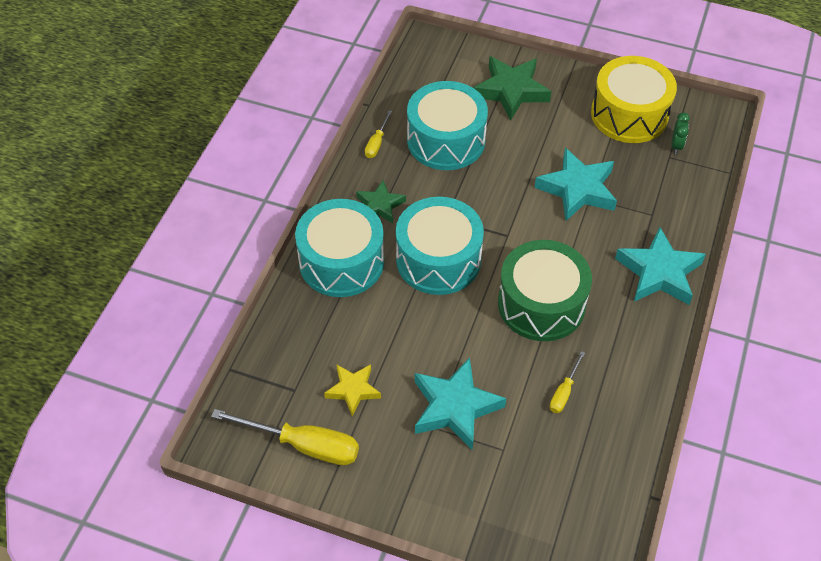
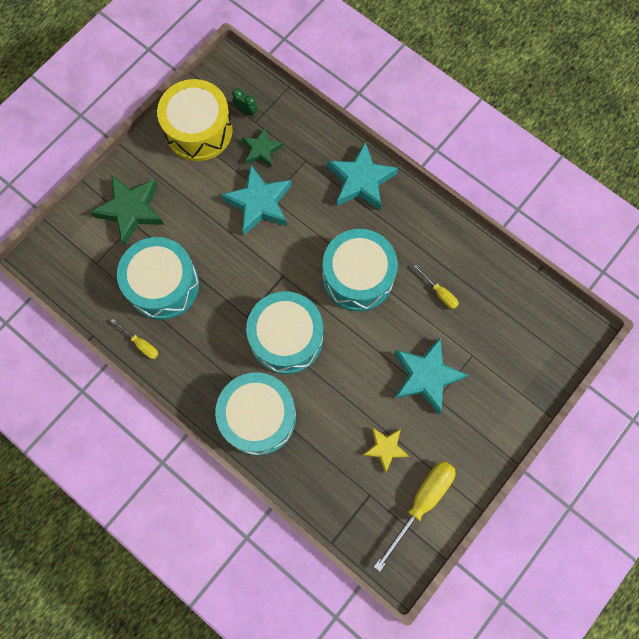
camera: 70 degrees left, 20 degrees up
(380, 205) = (211, 365): green star -> green star (261, 150)
(541, 304) = (357, 277): green drum -> turquoise drum

